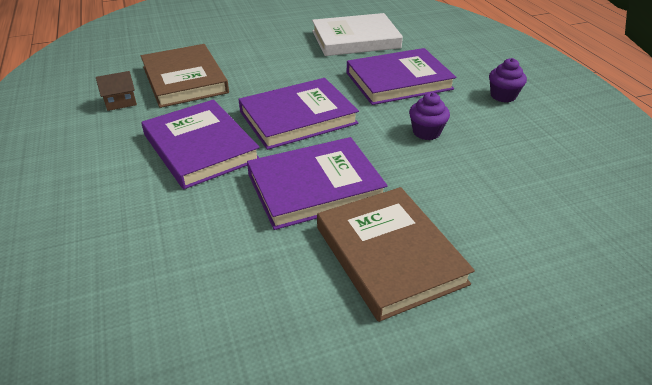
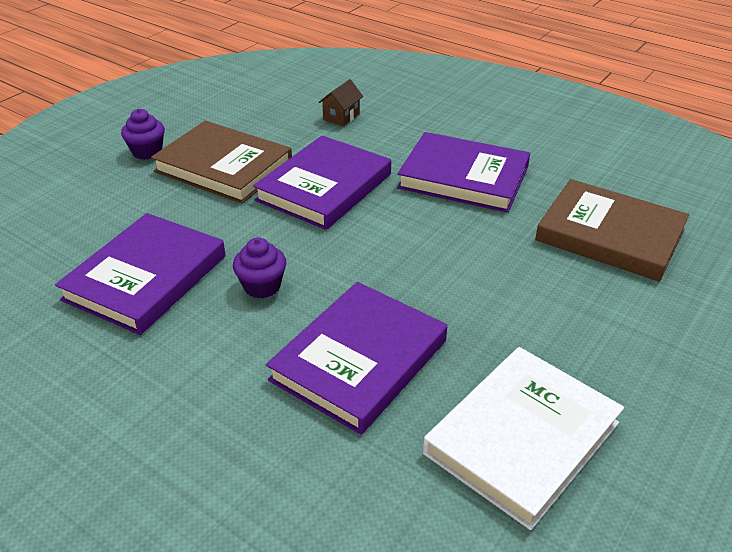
camera: 145 degrees right, 0 degrees up
(121, 102) = (611, 184): brown house -> brown house (341, 116)
(298, 117) = (420, 243): purple book -> purple book (146, 277)
(503, 96) = (186, 402): purple cupcake -> purple cupcake (147, 152)

